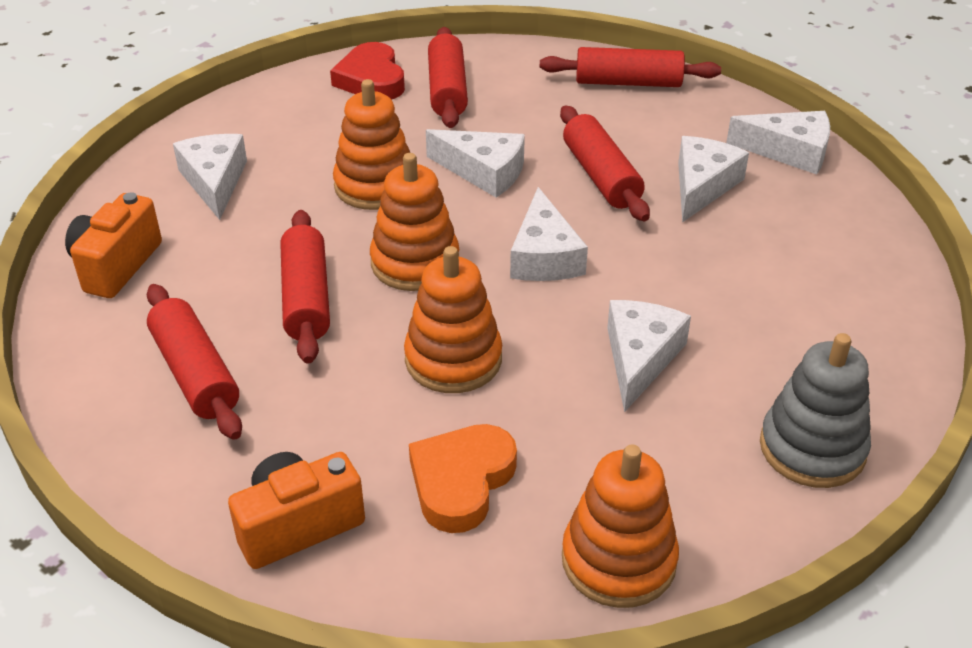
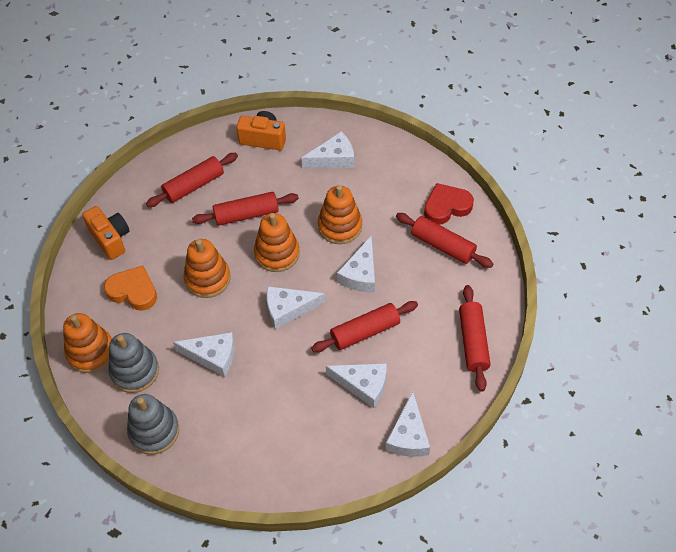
camera: 85 degrees right, 15 degrees up
(447, 90) = (442, 245): red rolling pin -> red rolling pin turned 45 degrees clockwise
(672, 479) = (135, 371): none -> grey stacking toy

